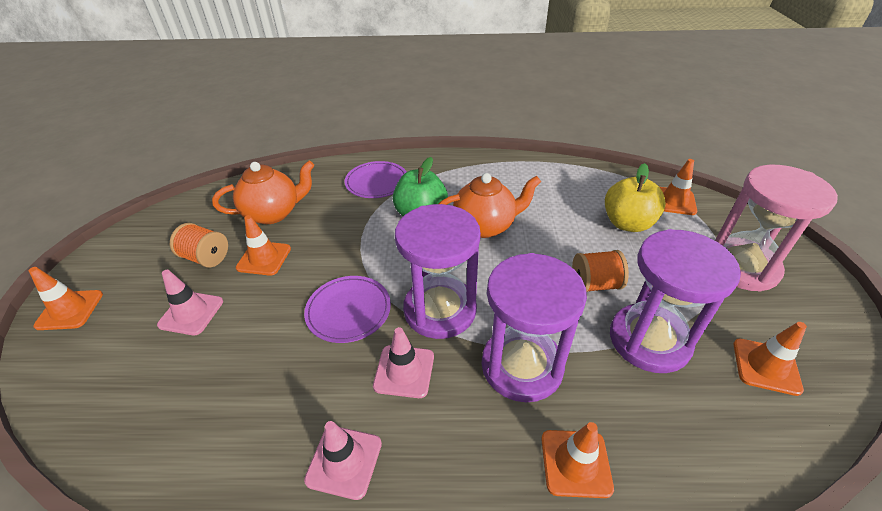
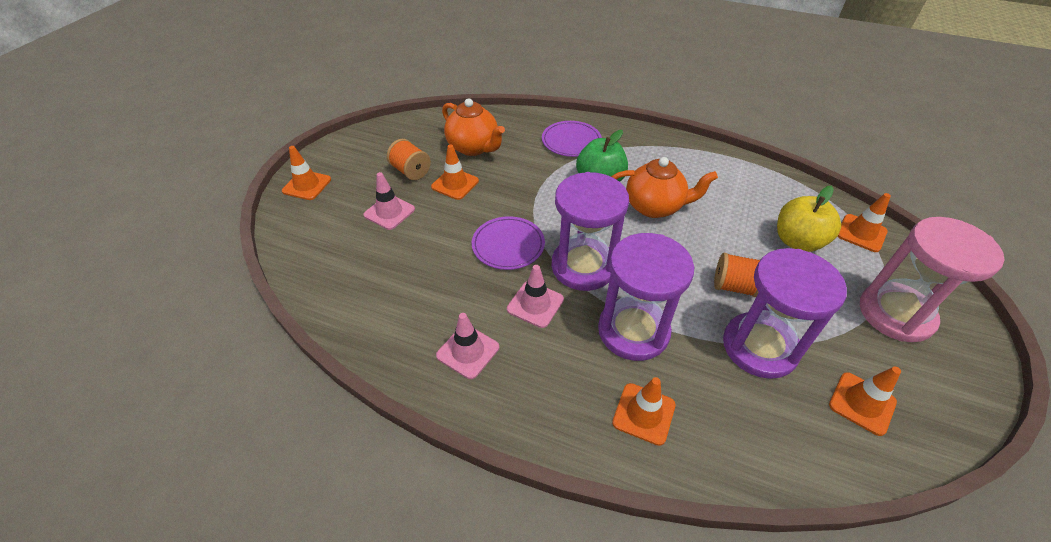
camera: 20 degrees right, 5 degrees up
(273, 213) = (473, 147): orange teapot -> orange teapot turned 45 degrees clockwise

